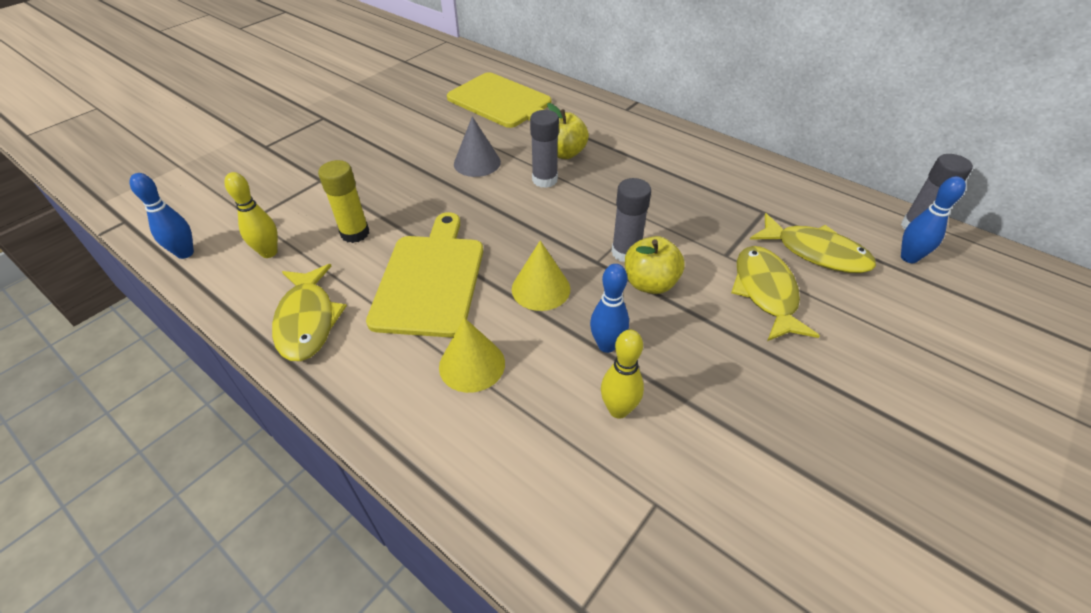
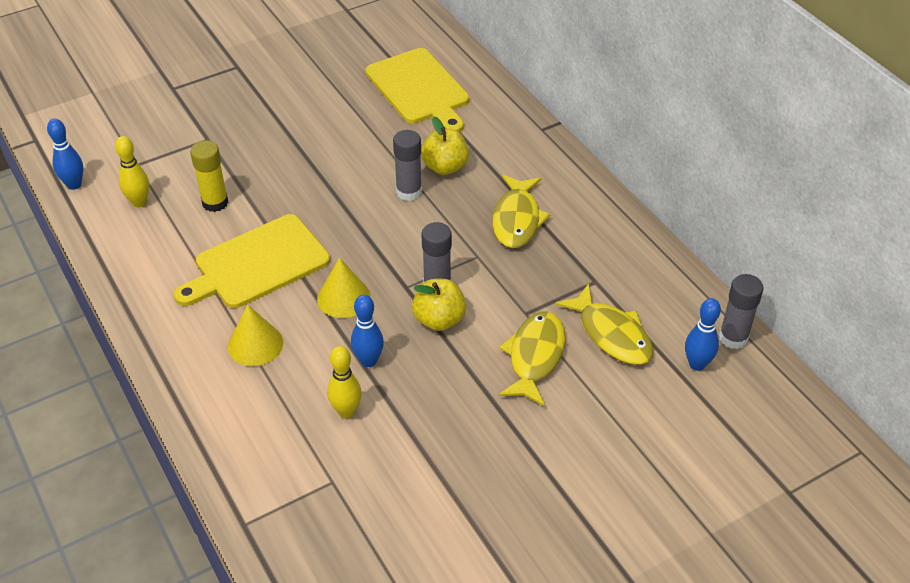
camera: 20 degrees right, 0 degrees up
(307, 321) = (147, 272): yellow fish -> yellow fish (517, 219)
(430, 279) = (257, 264): yellow cutting board -> yellow cutting board turned 150 degrees counterclockwise
(477, 163) = (356, 156): grey cone -> none

